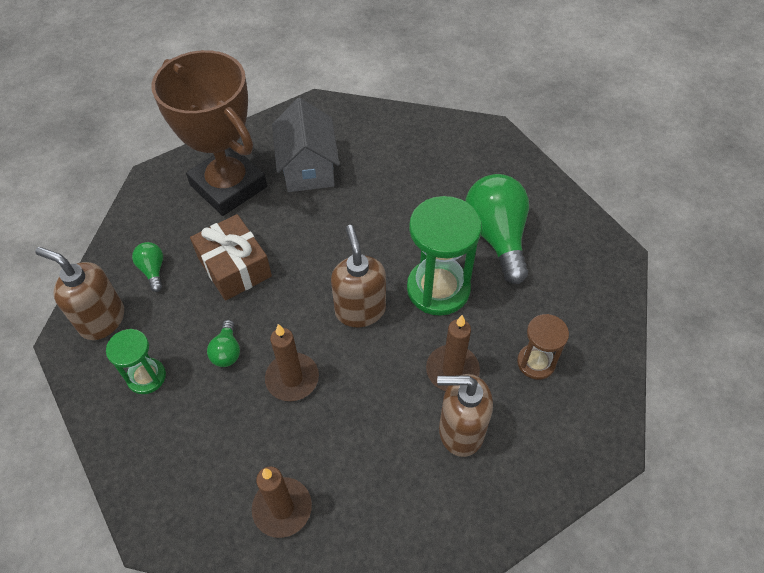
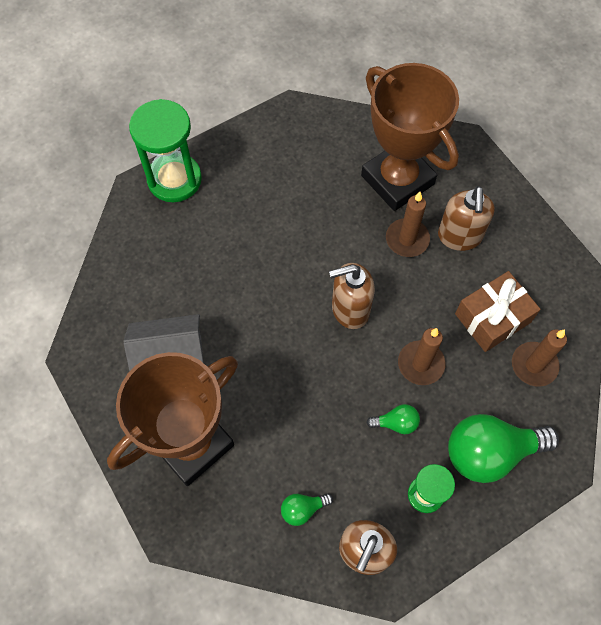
camera: 90 degrees left, 10 degrees up
(234, 267) = (300, 426): brown gift -> brown gift (492, 318)
(438, 289) = (327, 245): green hourglass -> green hourglass (174, 179)
(497, 236) = (270, 196): green light bulb -> green light bulb (489, 452)
(536, 362) = (397, 180): brown hourglass -> brown trophy

